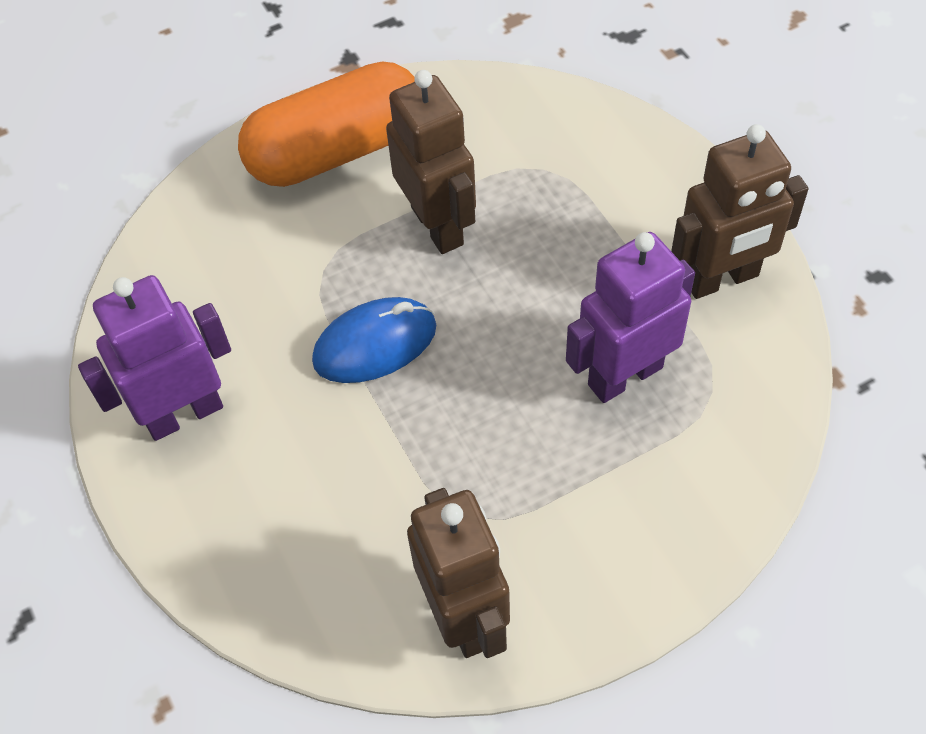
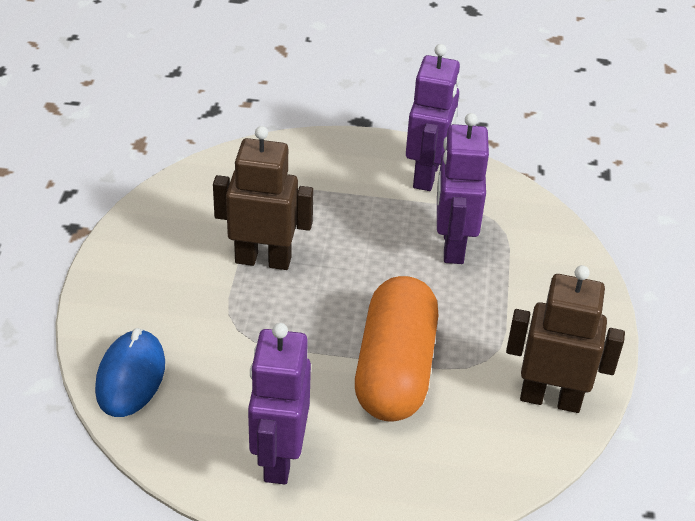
camera: 60 degrees left, 15 degrees down
(337, 150) = (148, 271): orange capsule -> orange capsule (395, 369)
(375, 344) = (322, 335): blue mouse -> blue mouse (131, 377)
(721, 279) = (427, 175): brown robot -> purple robot

